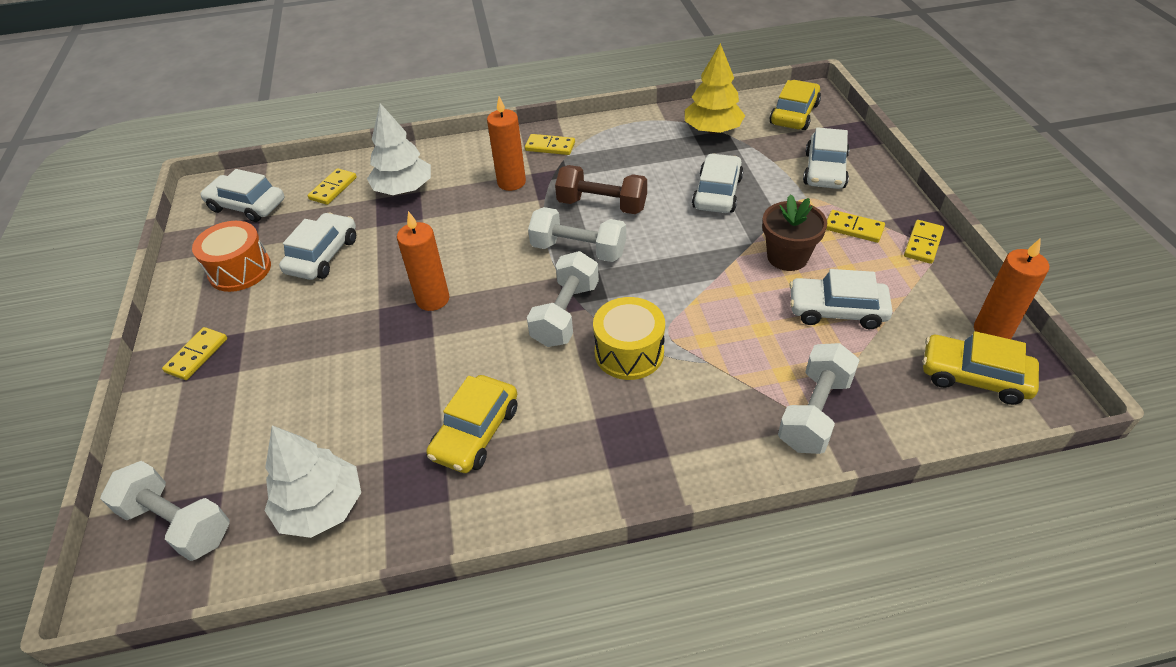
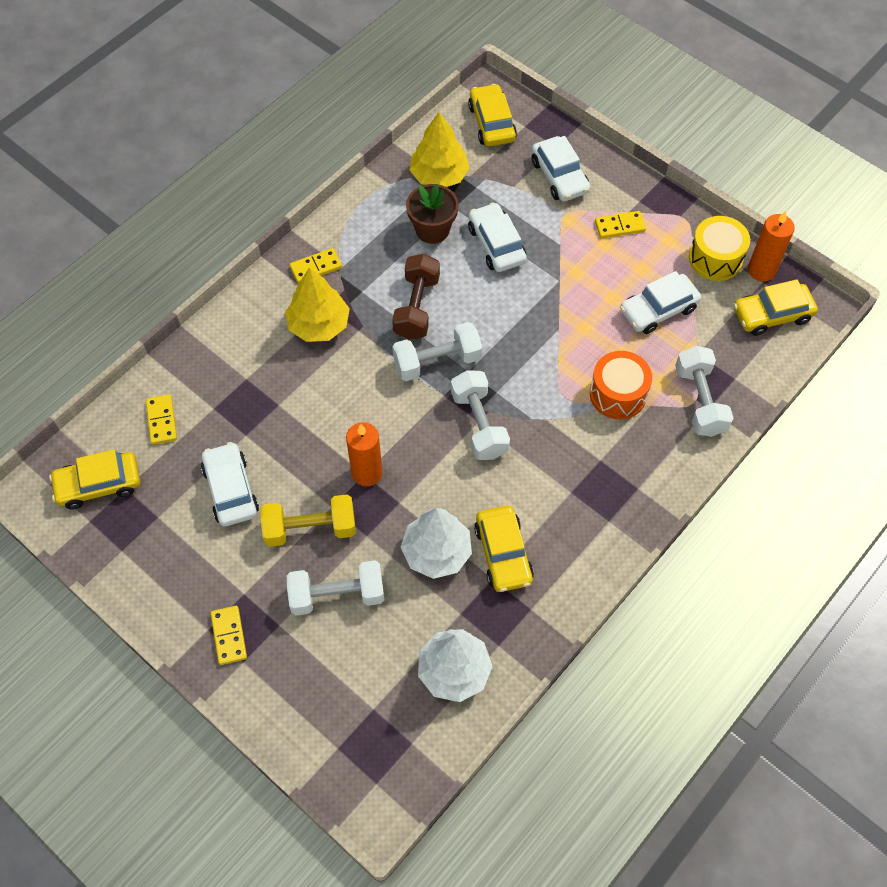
camera: 40 degrees left, 15 degrees up
(178, 523) = (368, 748): white dumbbell -> white dumbbell (337, 595)
(240, 270) = (172, 546): orange drum -> orange drum (618, 394)
(247, 206) = (99, 485): white car -> yellow car
(344, 314) = (310, 529): none -> yellow dumbbell
(403, 189) = (229, 385): white tree -> white tree (436, 552)
(511, 182) = (319, 324): orange candle -> yellow tree
(602, 205) = (416, 307): brown dumbbell -> brown dumbbell turned 60 degrees counterclockwise
(629, 352) = (550, 428): yellow drum -> yellow drum (715, 258)
(787, 257) = (593, 280): brown flower pot -> brown flower pot (432, 230)
(923, 243) = (674, 215): yellow domino -> none

